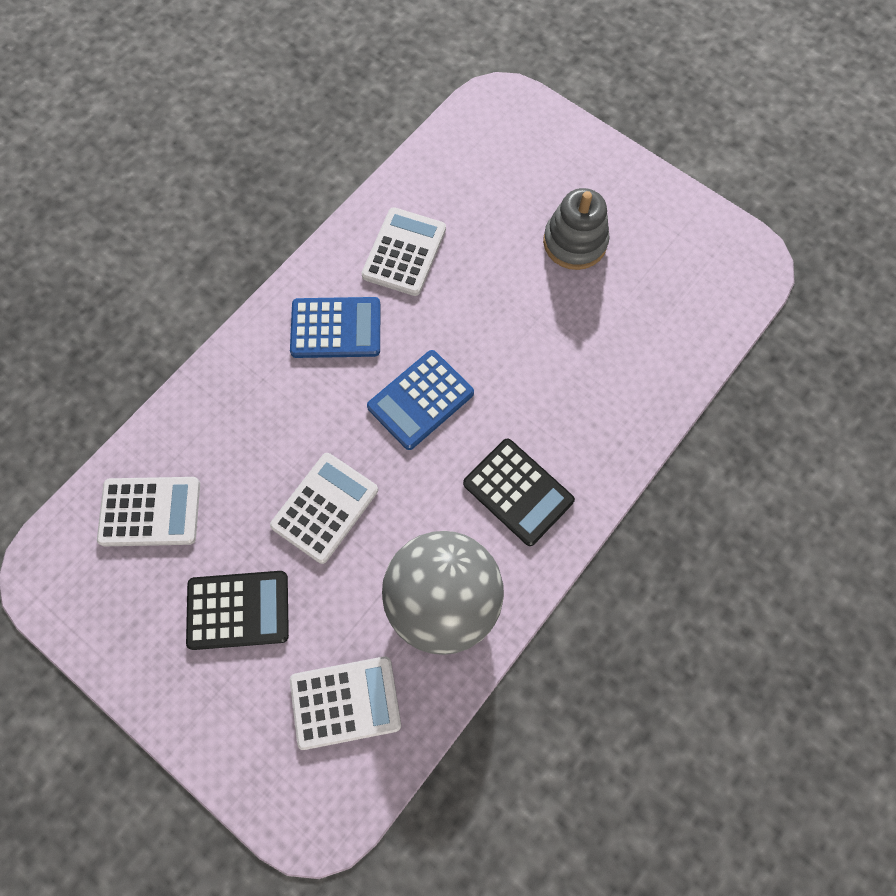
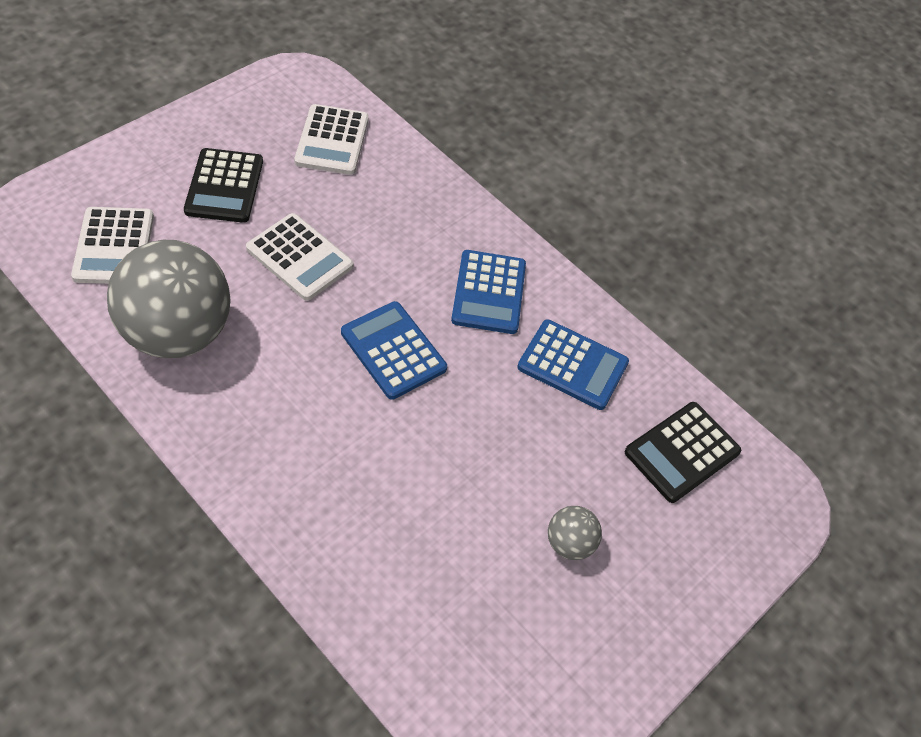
camera: 90 degrees right, 15 degrees down
(404, 252) = (572, 365): white calculator -> blue calculator
(518, 492) = (268, 418): black calculator -> black calculator (682, 452)
(574, 242) = (569, 543): grey stacking toy -> grey ball

